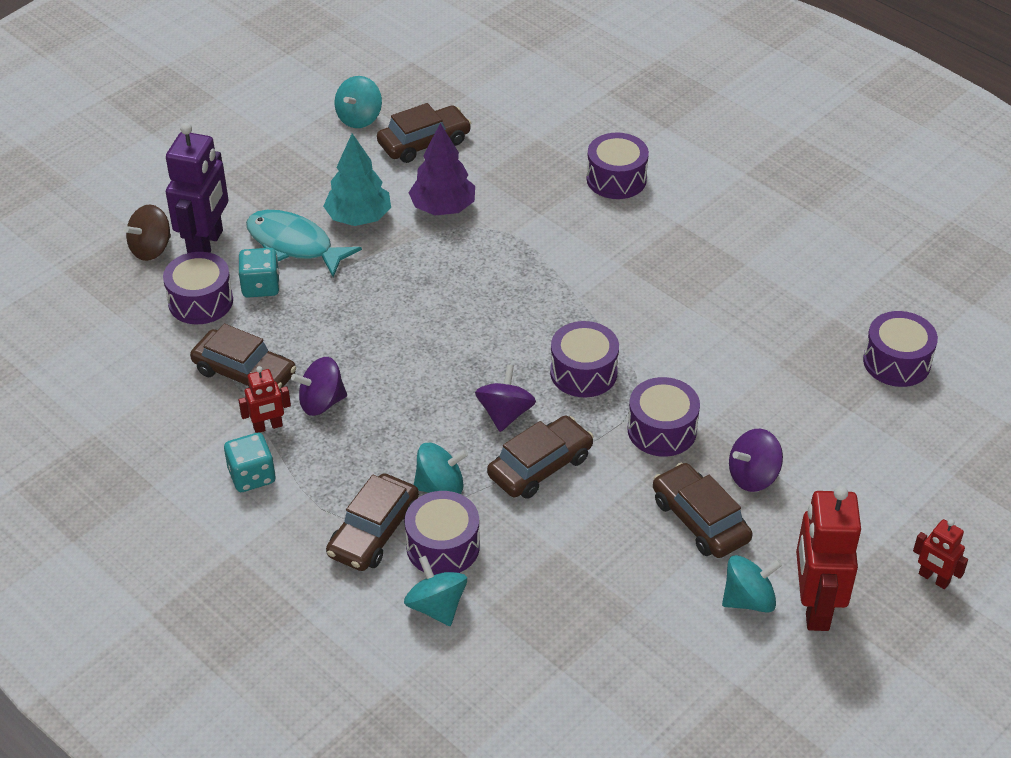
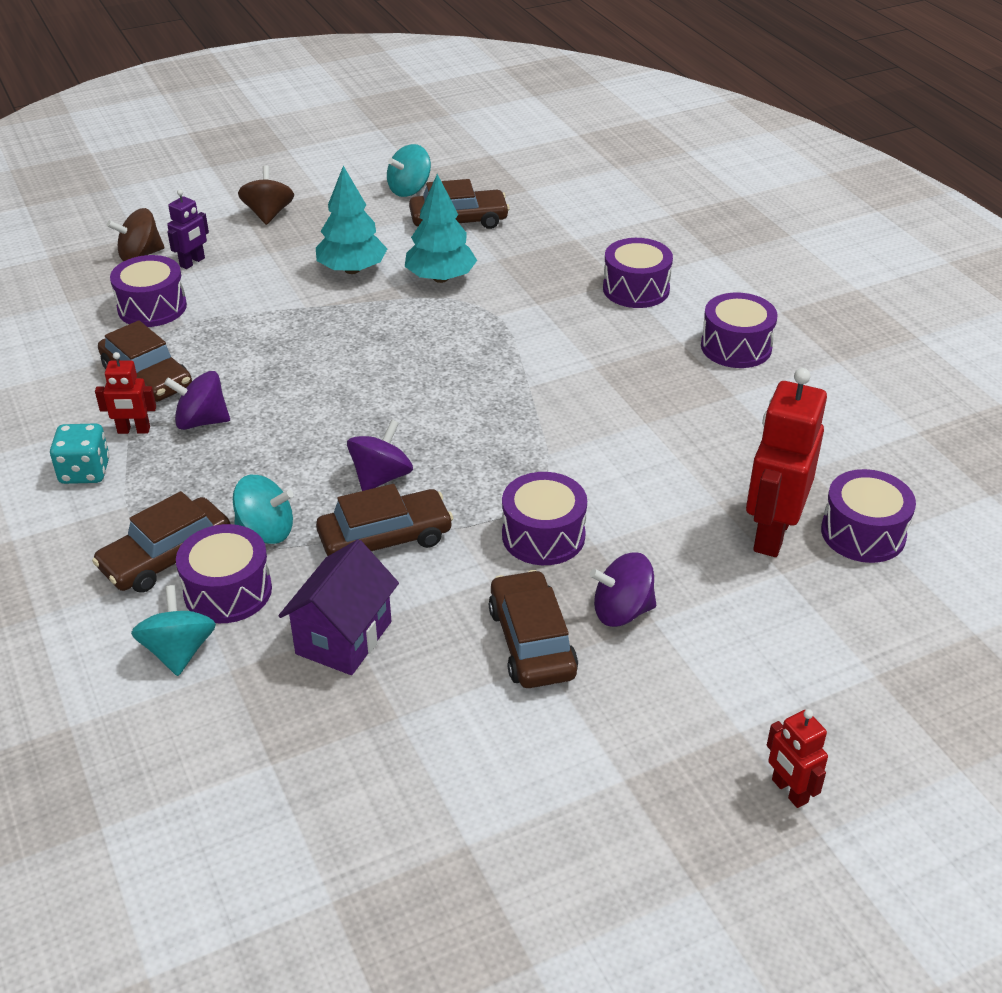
camera: 20 degrees right, 5 degrees down
(206, 245) = (192, 262): purple robot -> purple robot, size x0.51
(244, 175) = (268, 214): none -> brown spinning top
(261, 286) = (217, 307): turquoise dice -> none
(294, 245) = (274, 279): turquoise fish -> none
(443, 208) = (440, 278): purple tree -> turquoise tree
(557, 558) = (344, 638): none -> purple house
(583, 372) = (491, 458): purple drum -> purple drum (736, 347)
(748, 599) = (539, 747): turquoise spinning top -> none
(814, 606) = (617, 779): red robot -> red robot (771, 533)

